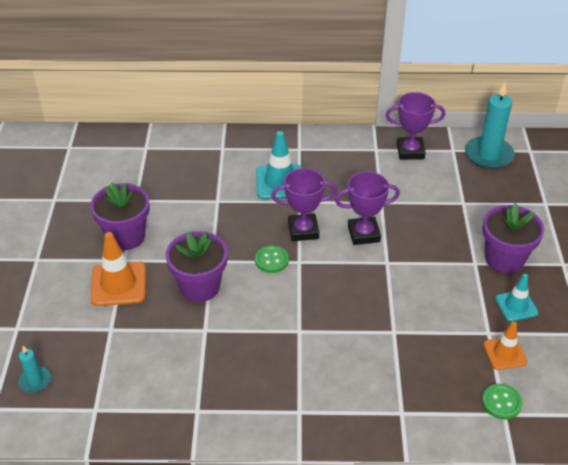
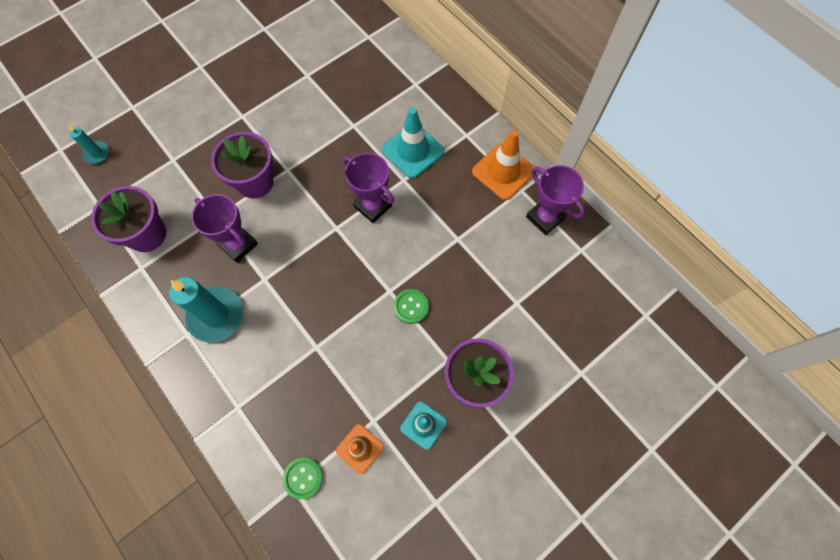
camera: 50 degrees right, 25 degrees up
(118, 284) = (216, 131): orange traffic cone -> orange traffic cone (503, 171)
(126, 236) = (265, 99): purple flower pot -> purple flower pot (147, 234)
(271, 260) = (321, 208): green button -> green button (411, 307)
(363, 234) = (407, 251): purple trophy -> purple trophy (238, 244)
(488, 155) = (603, 283): turquoise candle -> turquoise candle (216, 315)

